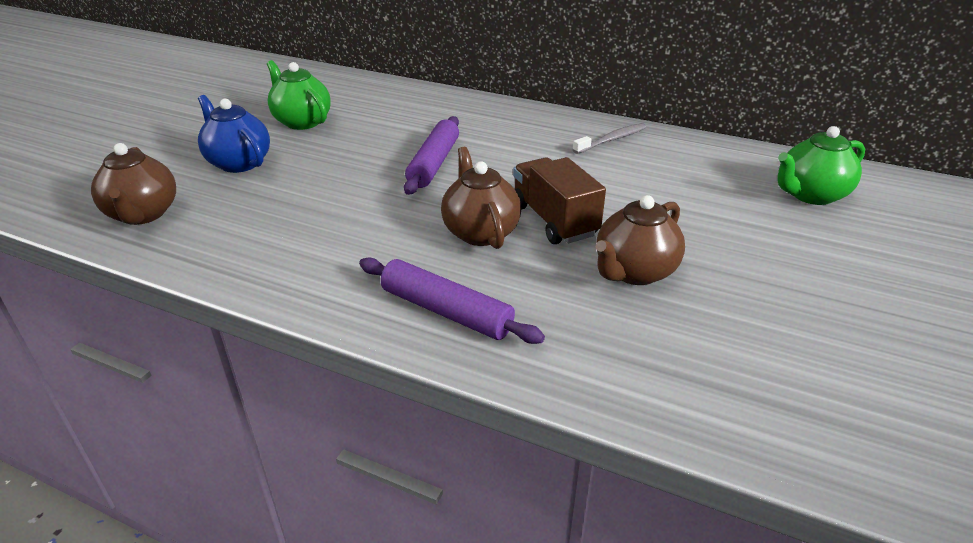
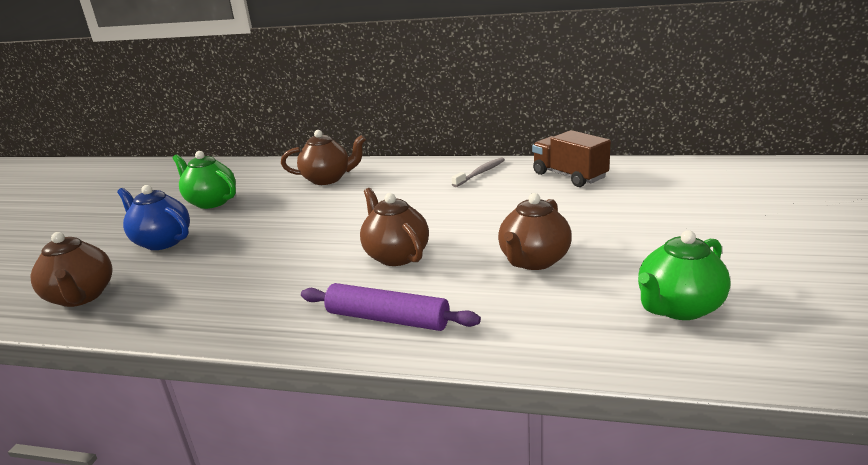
camera: 10 degrees left, 10 degrees down
(434, 163) = (339, 213): purple rolling pin -> none
(435, 115) = (327, 179): none -> brown teapot
(554, 220) = (454, 236): brown truck -> brown truck (569, 176)
(811, 195) = (648, 185): green teapot -> green teapot (678, 308)

